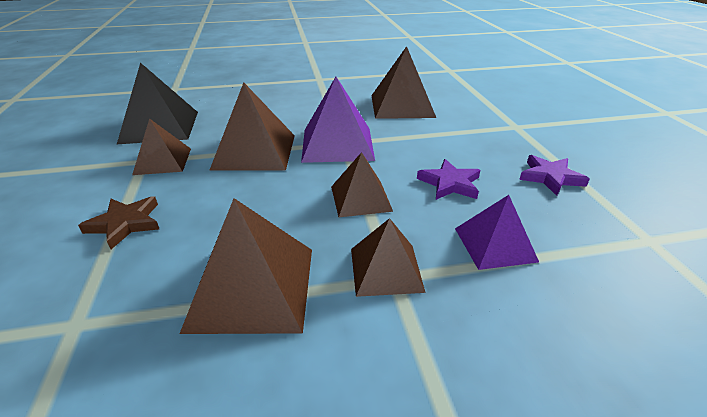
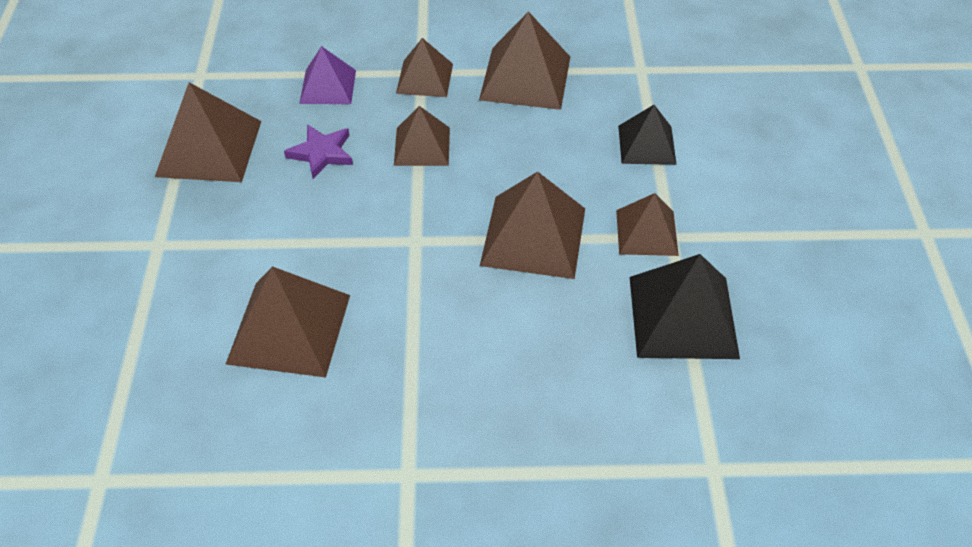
camera: 170 degrees left, 15 degrees up
(125, 223) = (647, 144): brown star -> black pyramid
(337, 144) = (424, 238): purple pyramid -> none
(550, 177) = (209, 148): purple star -> brown pyramid

